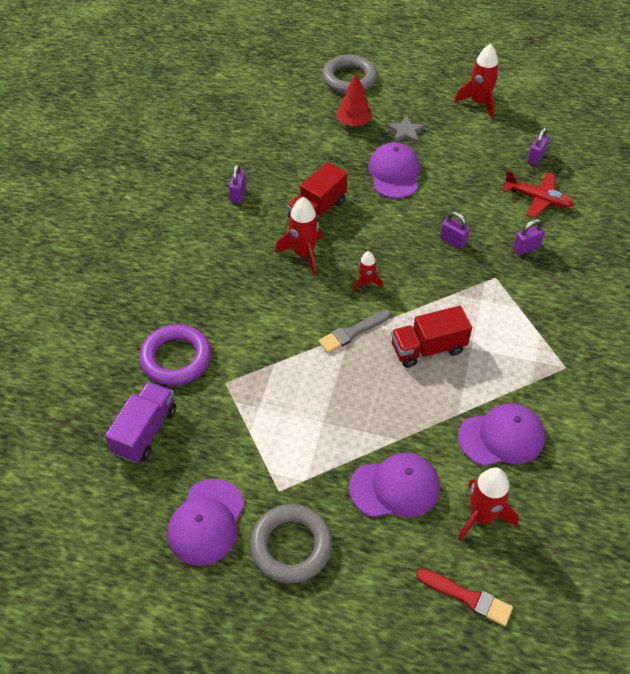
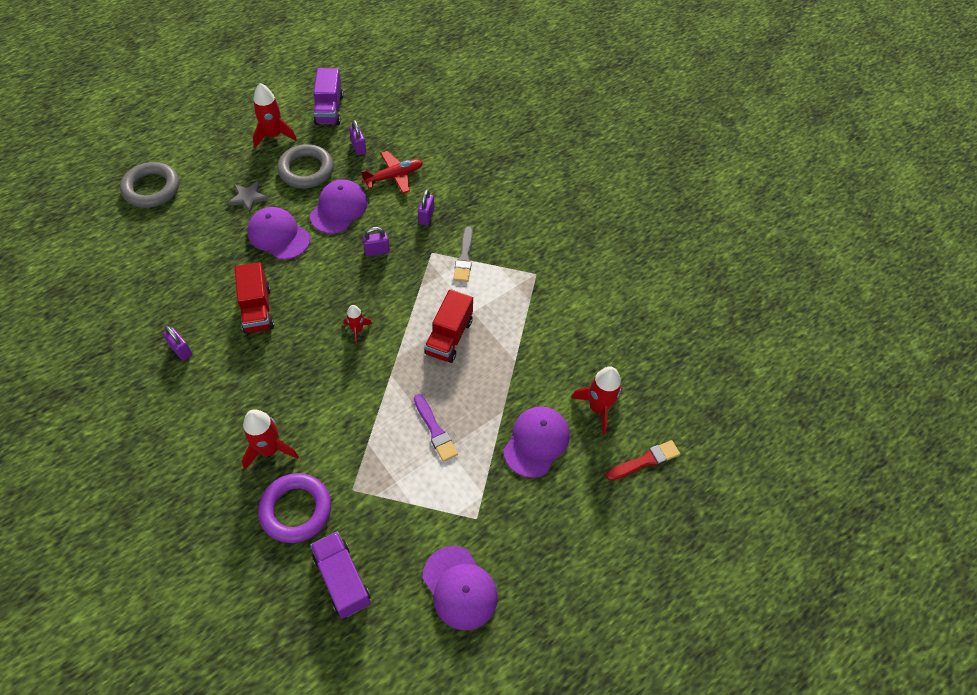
camera: 55 degrees left, 5 degrees up
(291, 546) = (526, 542): grey ring -> grey ring (306, 170)
(303, 254) = (289, 350): red rocket -> red rocket (269, 449)
(330, 401) = (435, 430): none -> purple brush
(352, 332) = (391, 372): grey brush -> grey brush (464, 257)
(353, 123) = (200, 221): red tree -> none
(501, 437) = (553, 350): purple cap -> purple cap (339, 209)
(547, 114) = (329, 109): none -> purple truck

